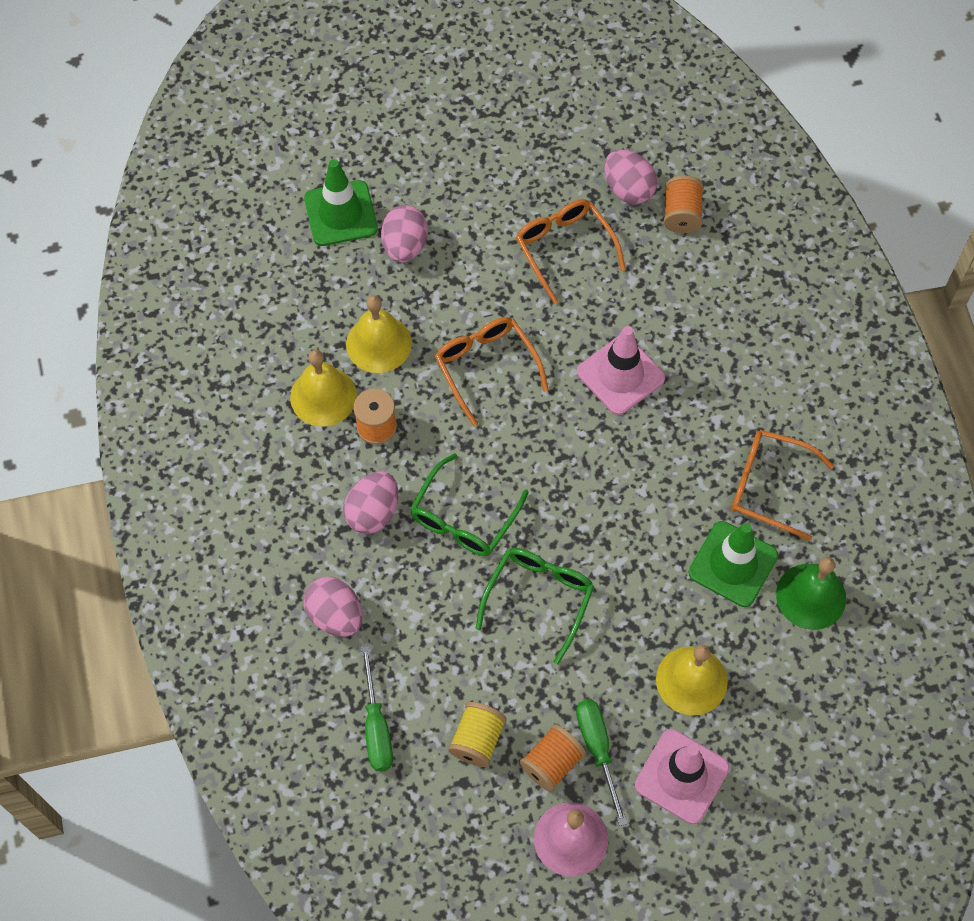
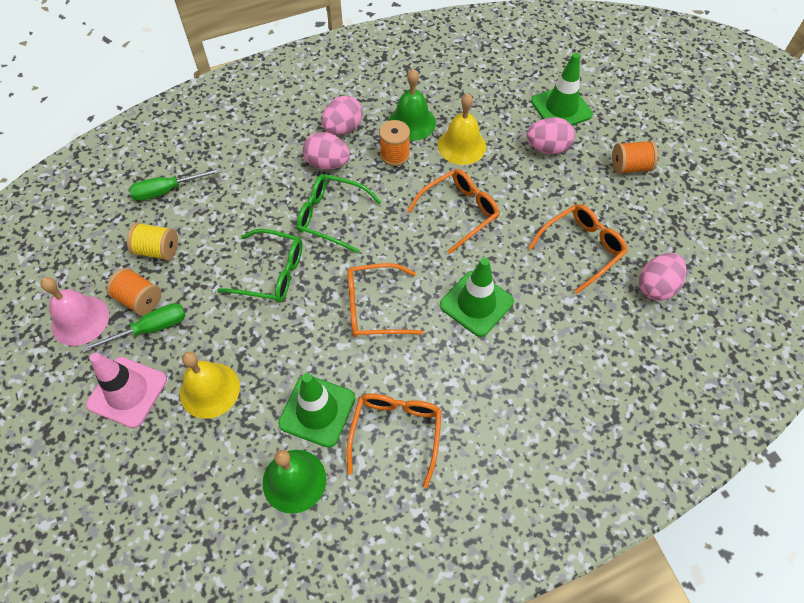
camera: 80 degrees right, 5 degrees down
(323, 396) = (412, 122): yellow bell -> green bell
(335, 615) = (247, 155): pink egg -> pink egg (343, 128)
(608, 485) = (374, 307): none -> orange glasses
(620, 375) = (476, 303): pink traffic cone -> green traffic cone
(681, 214) = (647, 330): orange spool -> orange spool (630, 167)

